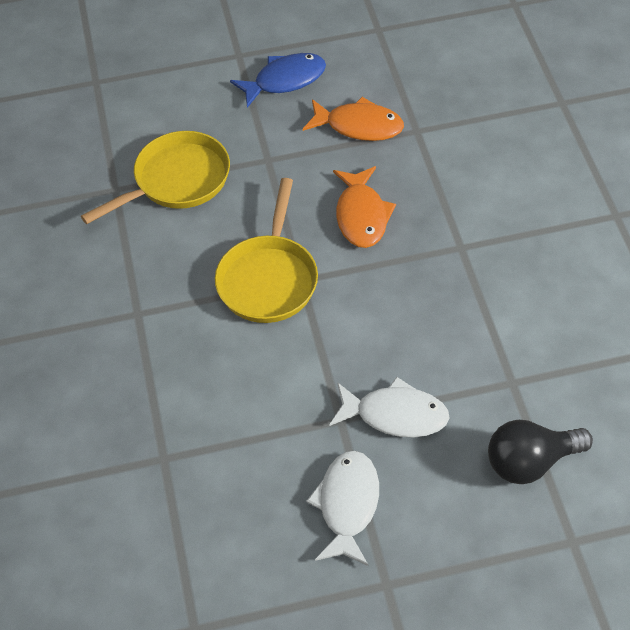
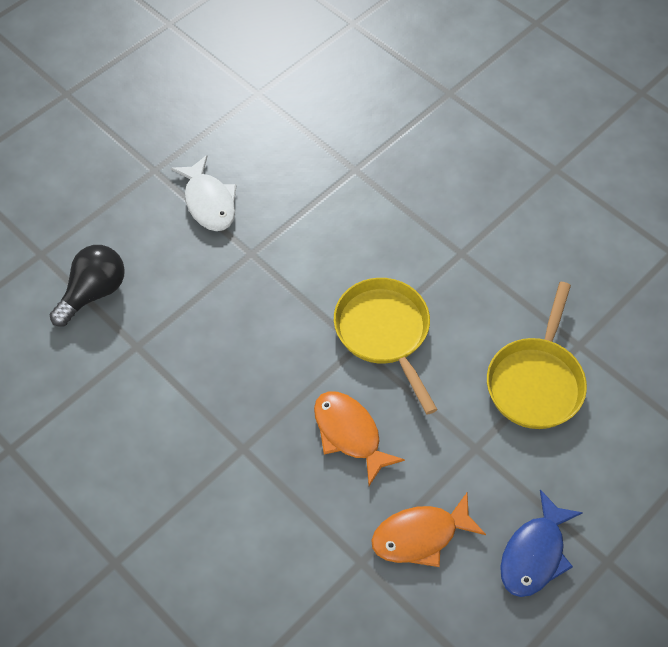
camera: 145 degrees right, 5 degrees up
(395, 415) = (212, 277): white fish -> none

